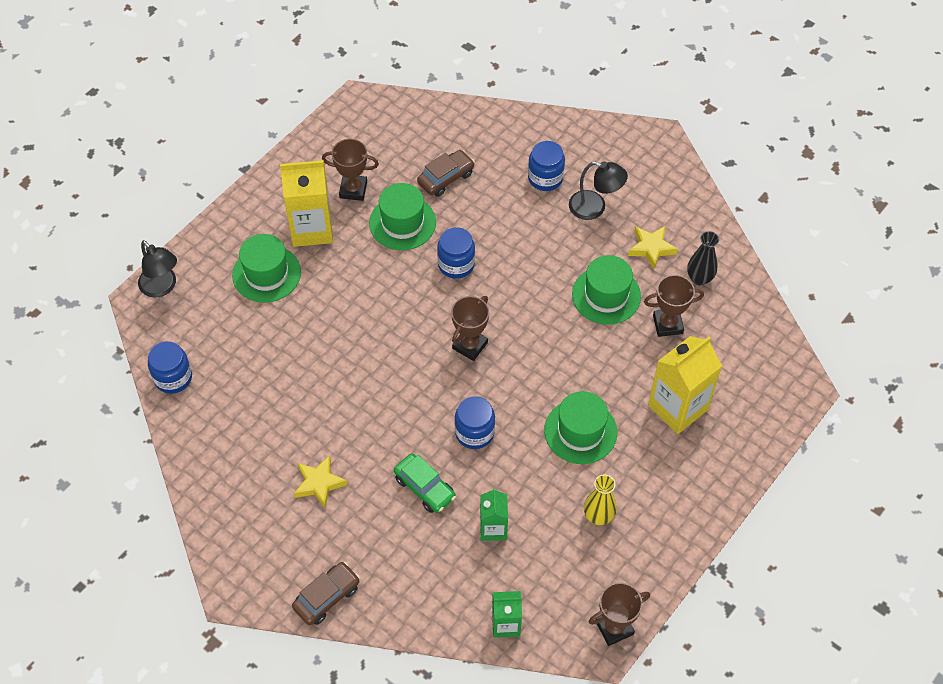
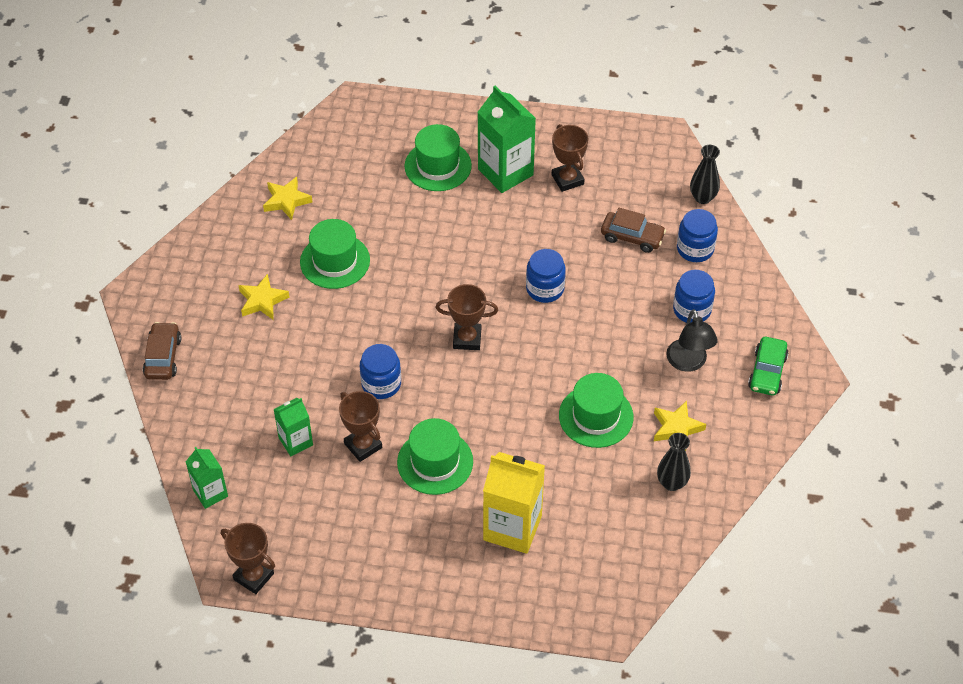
camera: 60 degrees right, 5 degrees down
(162, 287) = (376, 108): black lamp -> none
(173, 378) = (297, 159): blue jar -> blue jar (695, 249)
(217, 410) = (286, 201): none -> yellow star
(311, 228) = (505, 172): yellow carton -> green carton
(327, 597) = (163, 357): brown car -> brown car turned 105 degrees counterclockwise
(402, 223) = (559, 230): green hat -> green hat (335, 261)
(424, 488) = (304, 374): green car -> green car (767, 372)
(440, 111) = (702, 197): none -> black vase
(598, 516) = (357, 515): yellow vase -> none
(667, 324) = (599, 479): brown trophy -> brown trophy (363, 445)

